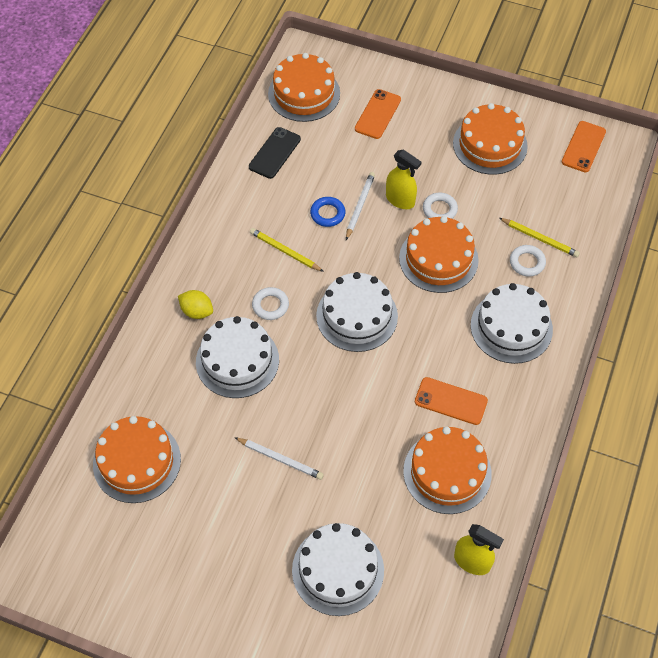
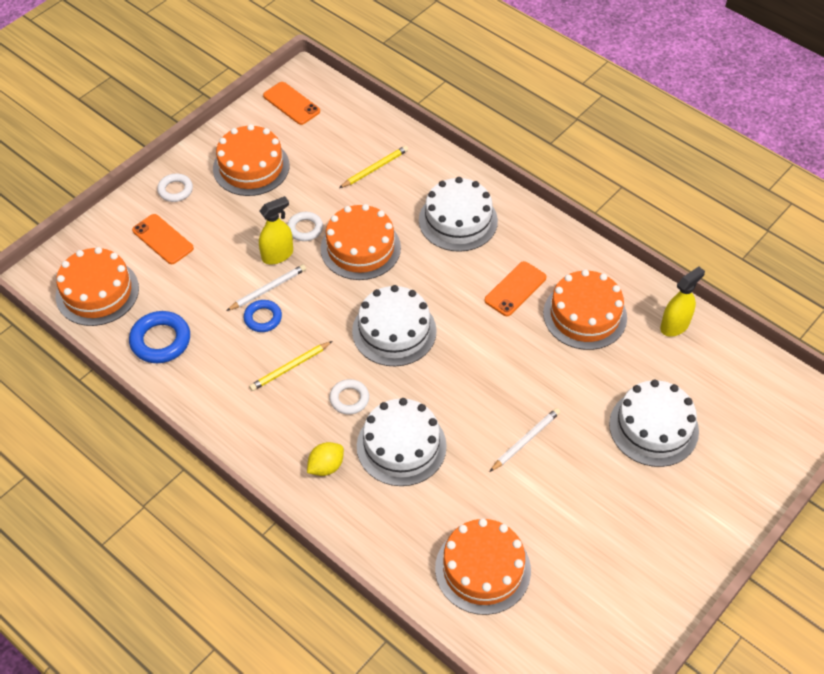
camera: 70 degrees left, 5 degrees down
(274, 153) = (160, 340): black phone -> blue ring
(360, 206) = (268, 289): white pencil -> white pencil turned 105 degrees clockwise
(527, 262) = (396, 186): white ring -> white ring (175, 190)

